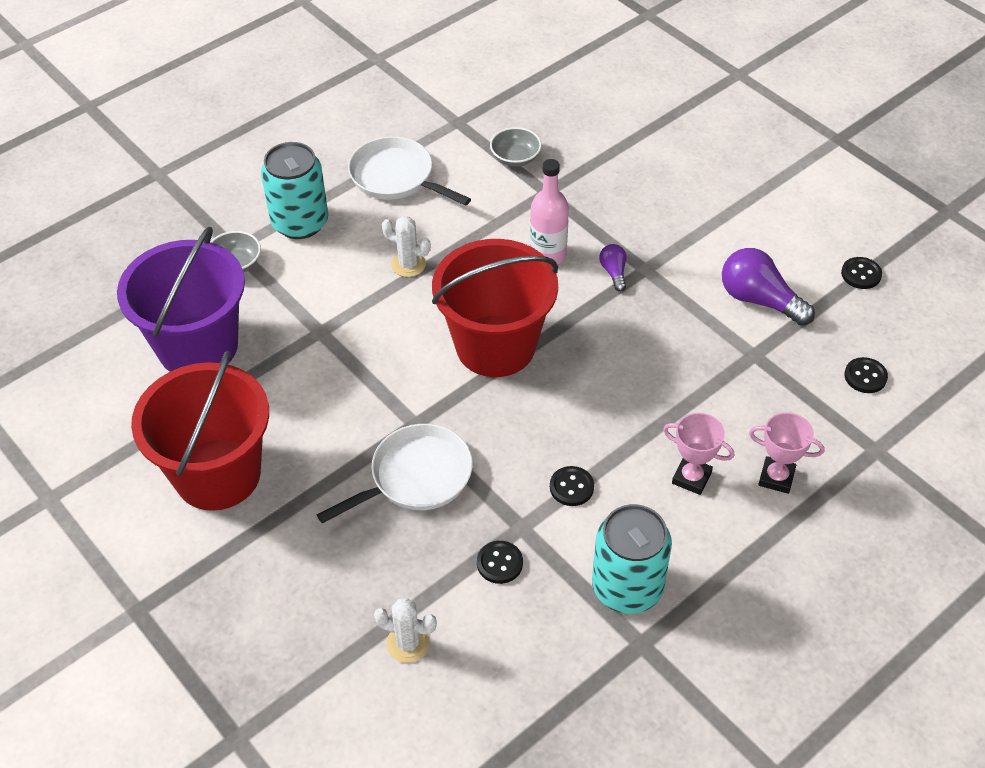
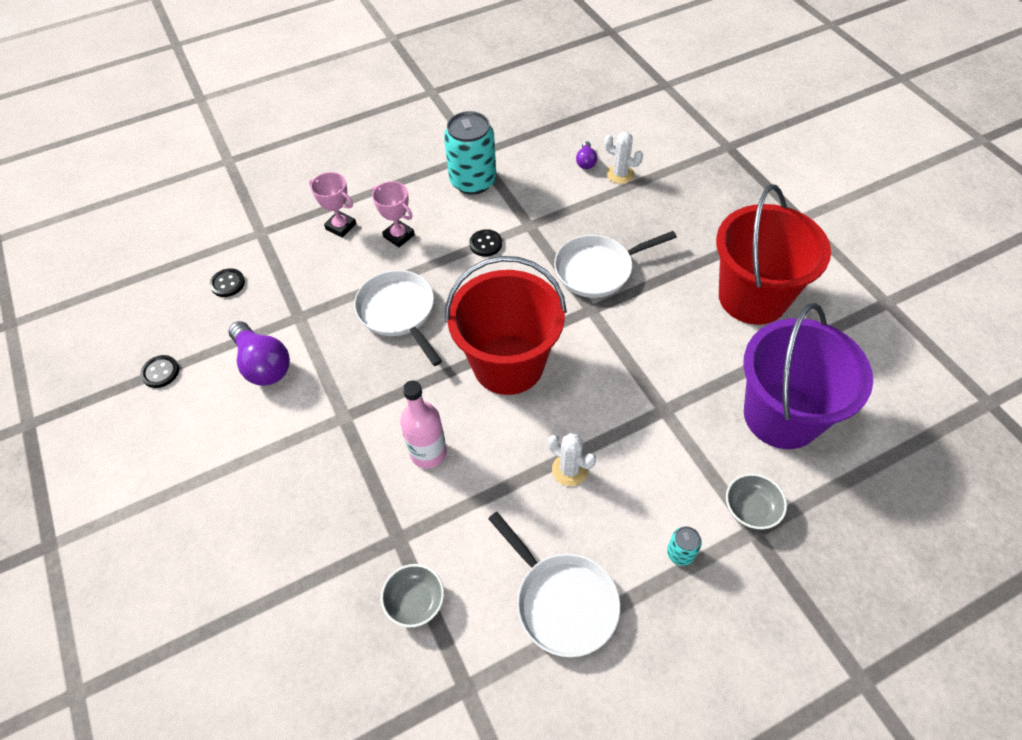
camera: 165 degrees left, 5 degrees up
(300, 223) = (680, 553): turquoise can -> turquoise can, size x0.43
(499, 563) = (551, 207): black button -> none
(614, 272) = (375, 419): purple light bulb -> purple light bulb (586, 161)
(641, 379) = (399, 313): none -> white pan

